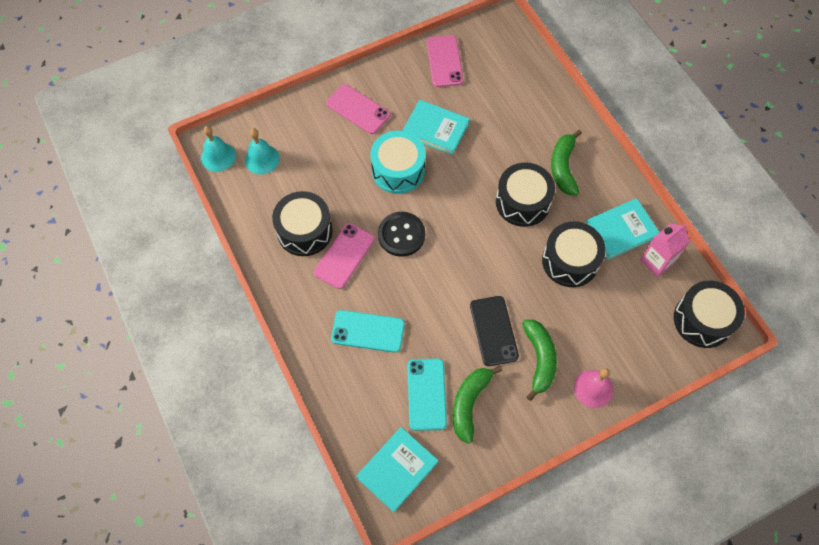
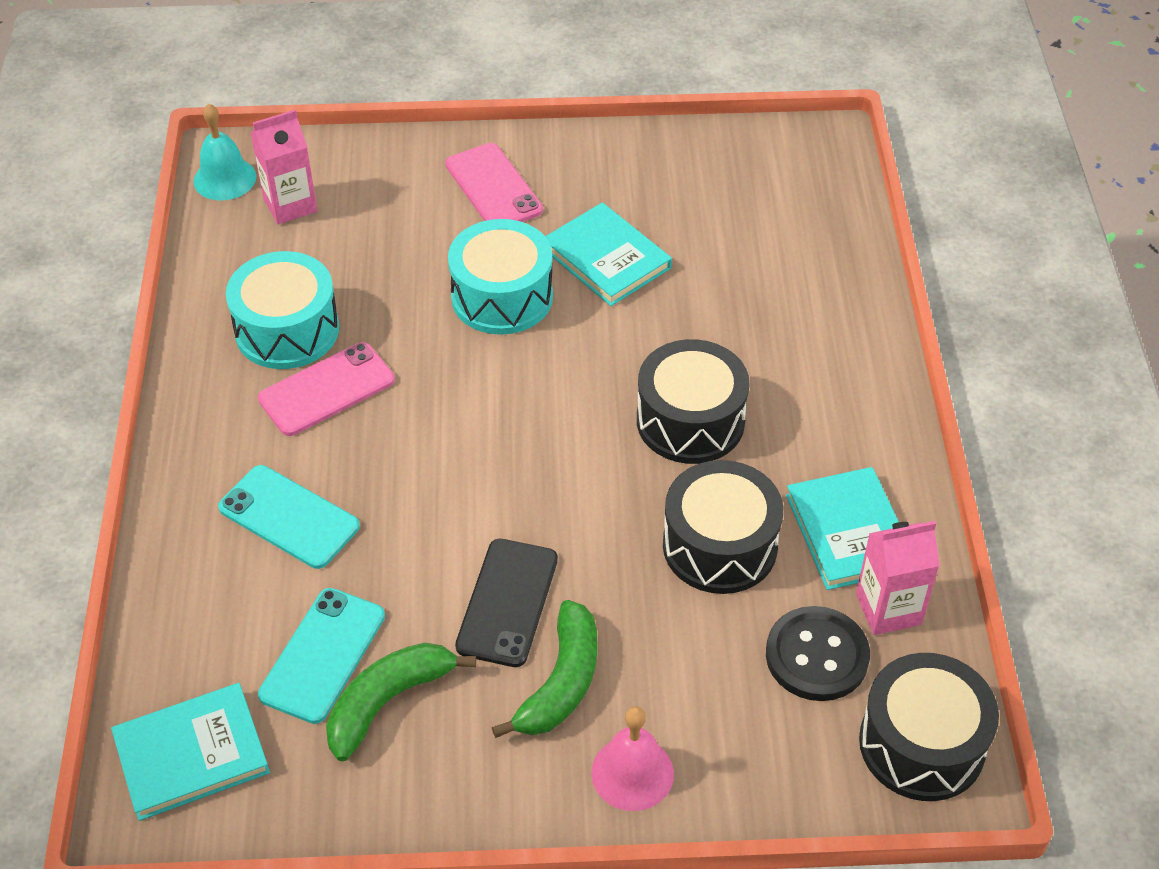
camera: 25 degrees right, 15 degrees down
(262, 159) = (290, 205): turquoise bell -> pink carton
(304, 231) = (287, 330): black drum -> turquoise drum
(401, 235) = (443, 394): black button -> black button (817, 656)
(444, 61) = (686, 166): pink phone -> none
(563, 167) = (800, 393): green banana -> none
(621, 230) = (849, 532): turquoise book -> turquoise book turned 75 degrees clockwise

